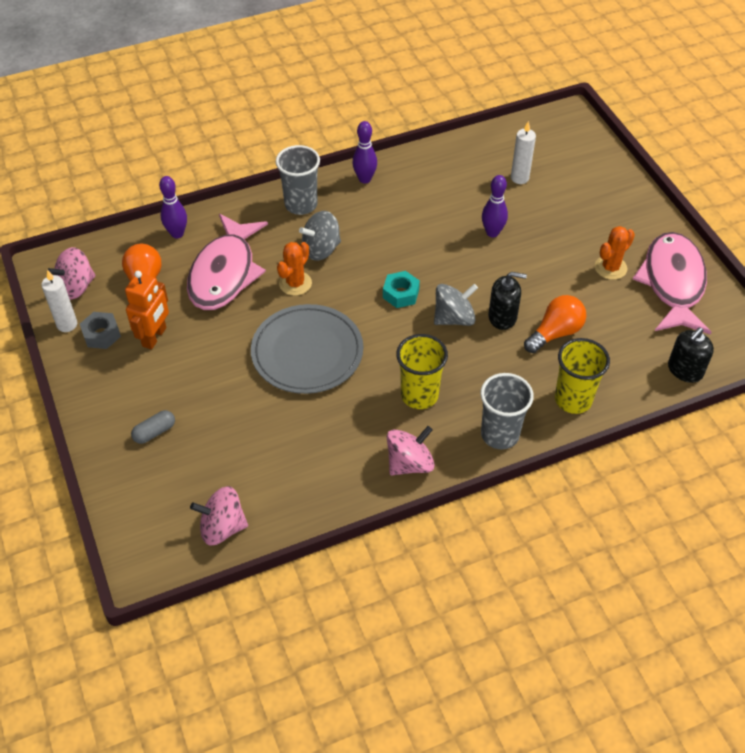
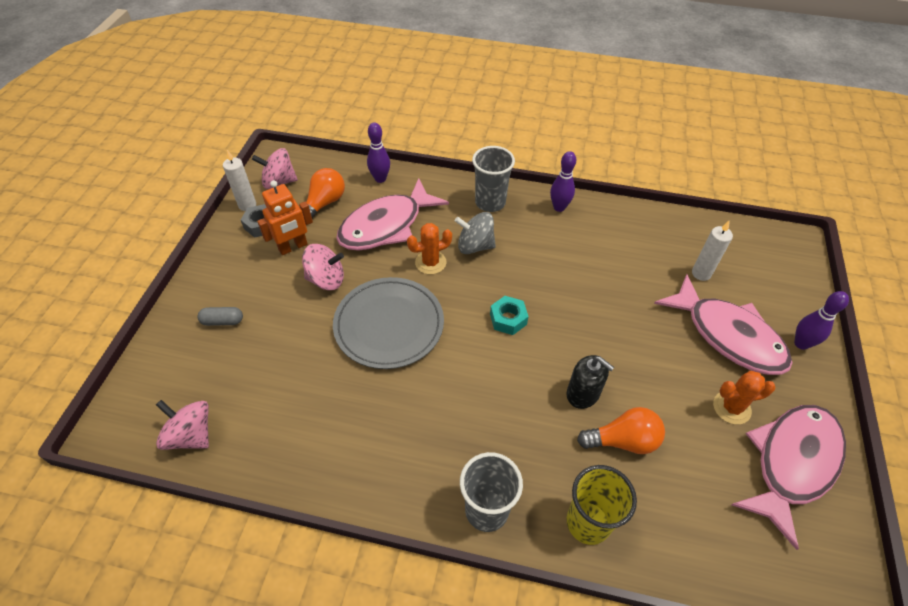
camera: 35 degrees right, 0 degrees up
(409, 463) = (383, 482): pink spinning top -> pink spinning top (326, 279)
(419, 395) = (446, 422): yellow cup -> none
(454, 318) = (536, 368): grey spinning top -> none
(492, 233) = (635, 309): purple bowling pin -> purple bowling pin (801, 343)
(572, 216) = (728, 335): none -> pink fish
(685, 370) = (737, 571): black soap dispenser -> none

